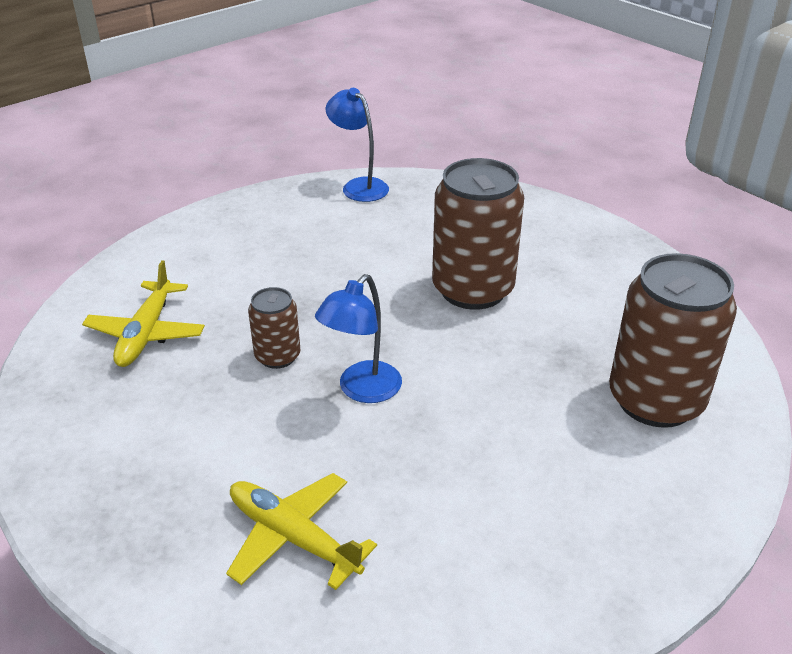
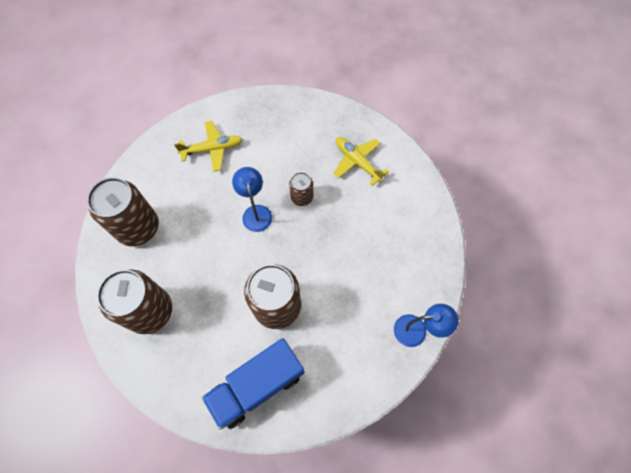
camera: 130 degrees right, 30 degrees up
(573, 523) = (138, 227): none -> brown can
(579, 255) = (257, 385): none -> blue truck

